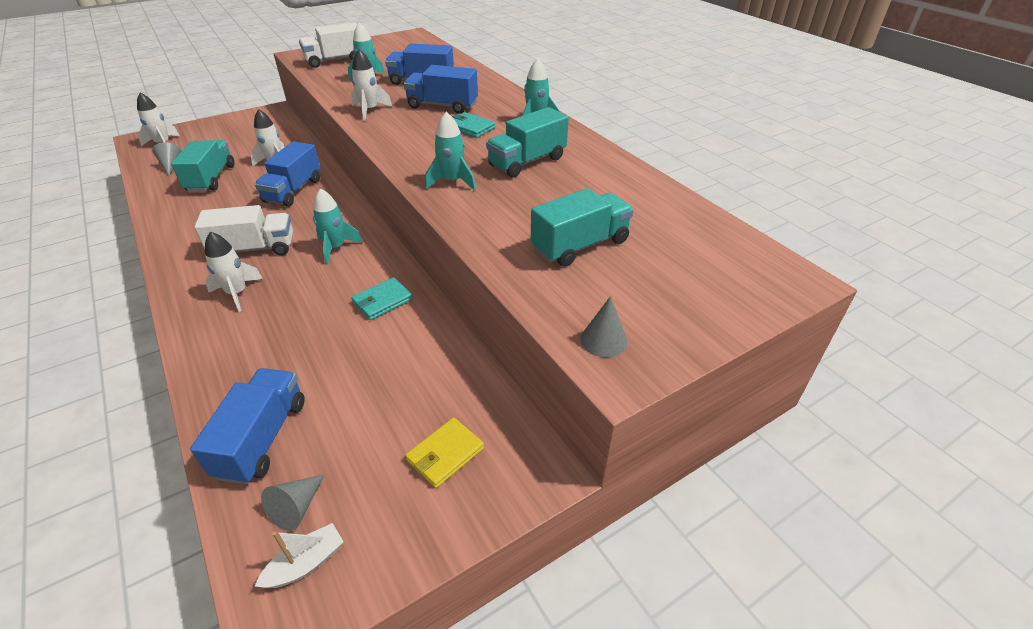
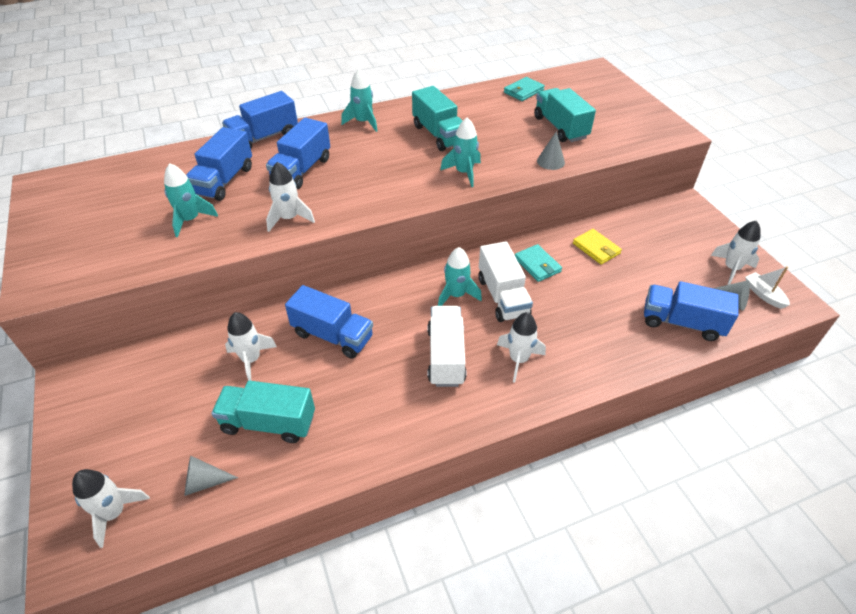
camera: 80 degrees left, 5 degrees up
(335, 61) = (96, 251): white truck -> white truck (502, 297)
(373, 520) = (731, 268): none -> white rocket
(445, 454) = (681, 239): yellow wallet -> yellow wallet (596, 248)
(470, 127) = (362, 157): turquoise wallet -> turquoise wallet (523, 91)
(491, 85) = (264, 137): none -> blue truck
(604, 340) = (652, 133): grey cone -> grey cone (550, 161)

